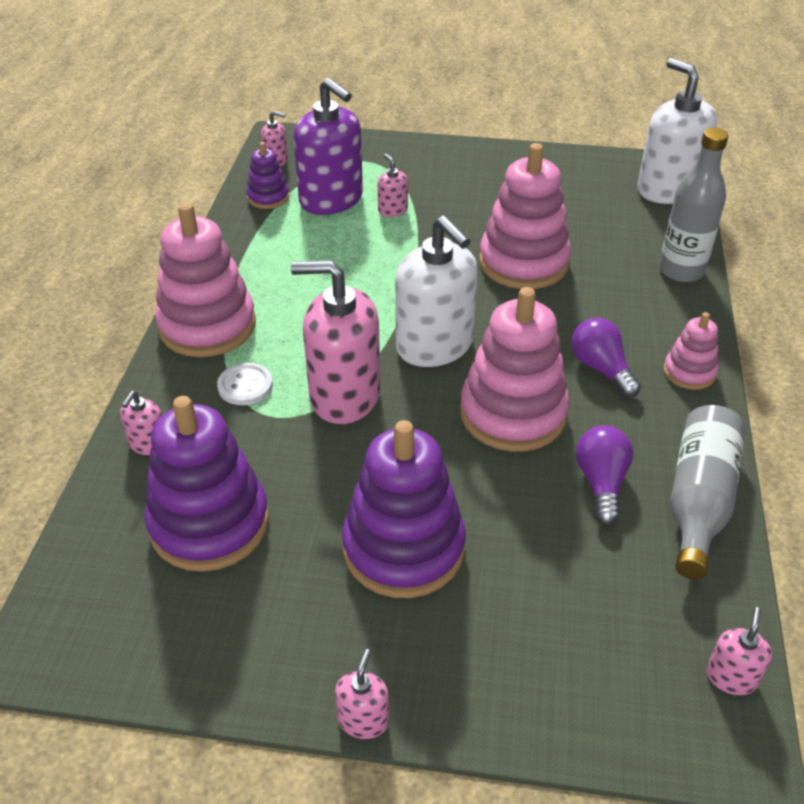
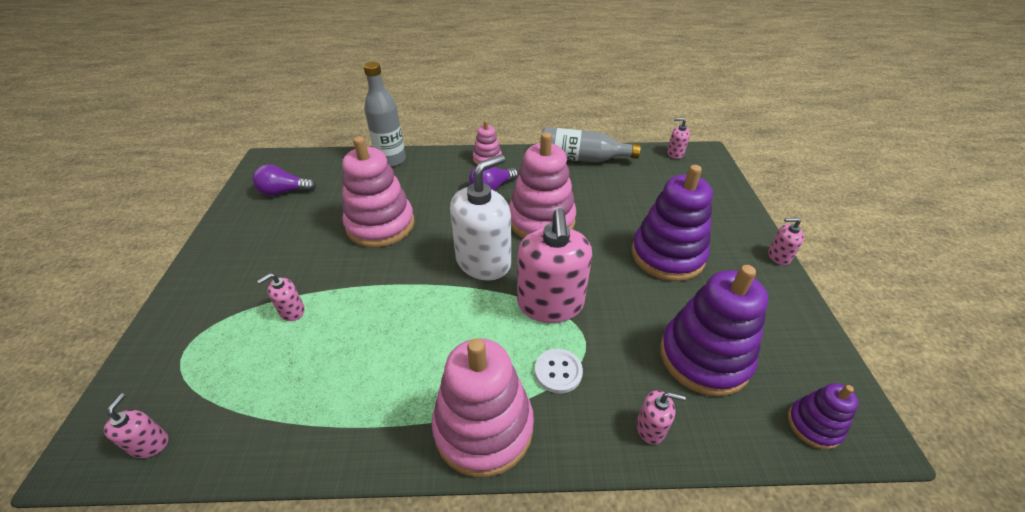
camera: 100 degrees left, 0 degrees up
(268, 197) = (240, 431): purple stacking toy -> purple stacking toy (813, 425)
(331, 200) = (261, 365): purple soap dispenser -> none
(601, 483) = (583, 187): purple light bulb -> purple light bulb (284, 192)
(667, 189) = (294, 163): white soap dispenser -> none

